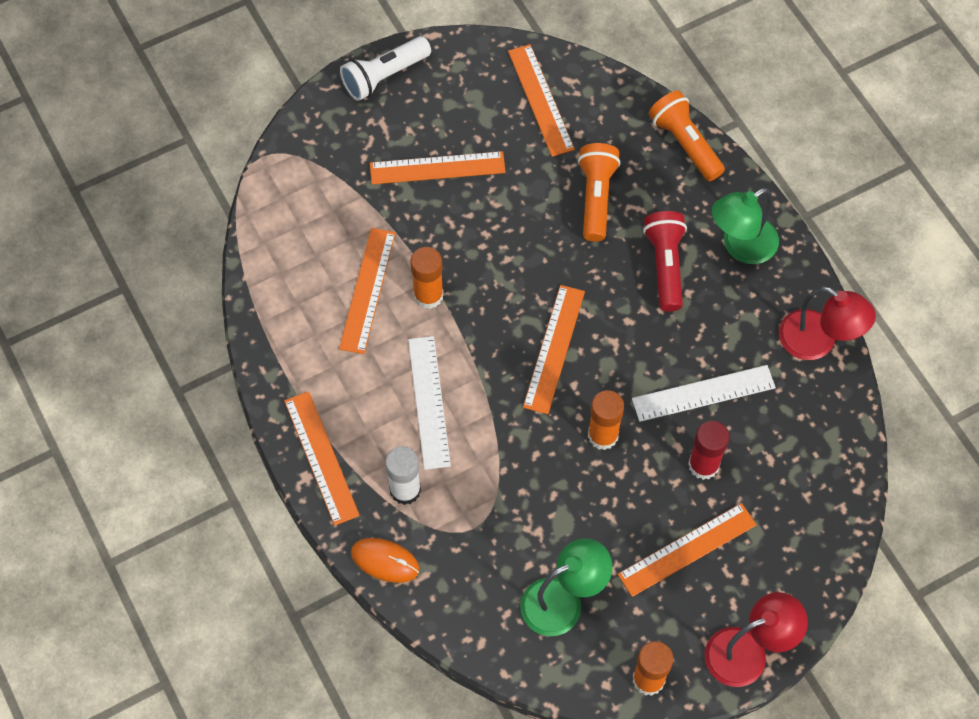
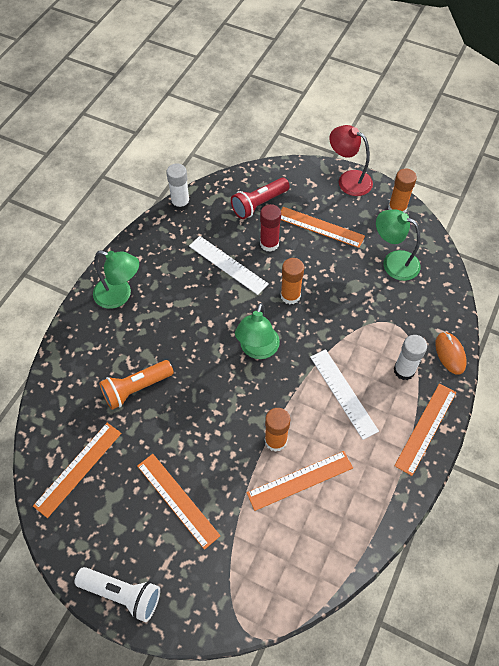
camera: 125 degrees left, 5 degrees down
(429, 402) = (343, 393): white ruler -> white ruler turned 75 degrees counterclockwise
(554, 348) = (257, 350): orange ruler -> green lamp
(665, 266) = (160, 325): red flashlight -> red flashlight (259, 204)
(685, 144) = (62, 362): orange flashlight -> none
(818, 342) = (157, 232): red lamp -> none
(850, 398) = (180, 203): none -> white glue stick

